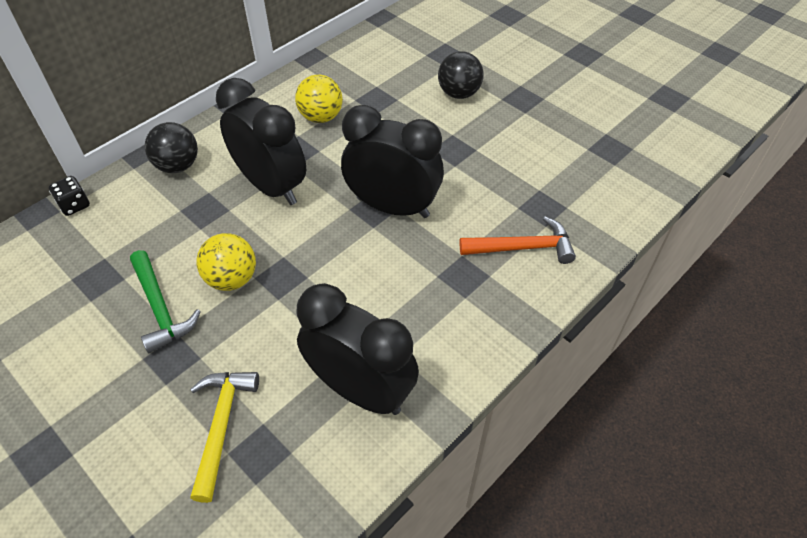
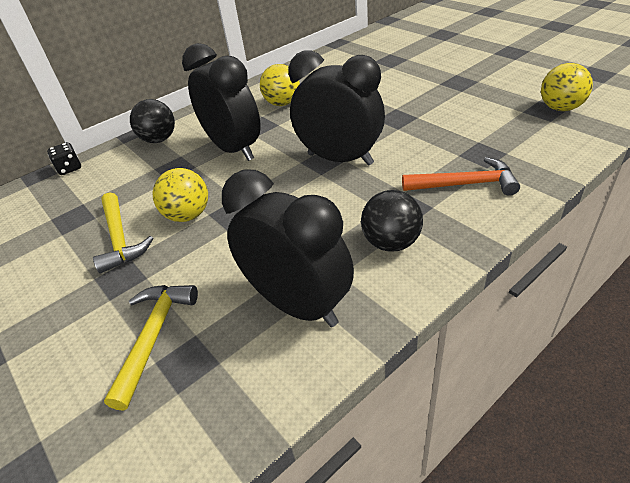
camera: 10 degrees right, 10 degrees down
(160, 308) = (120, 239): green hammer -> yellow hammer
(459, 93) = (401, 82): black ball -> black ball (391, 243)
(626, 147) = (560, 108): none -> yellow ball

